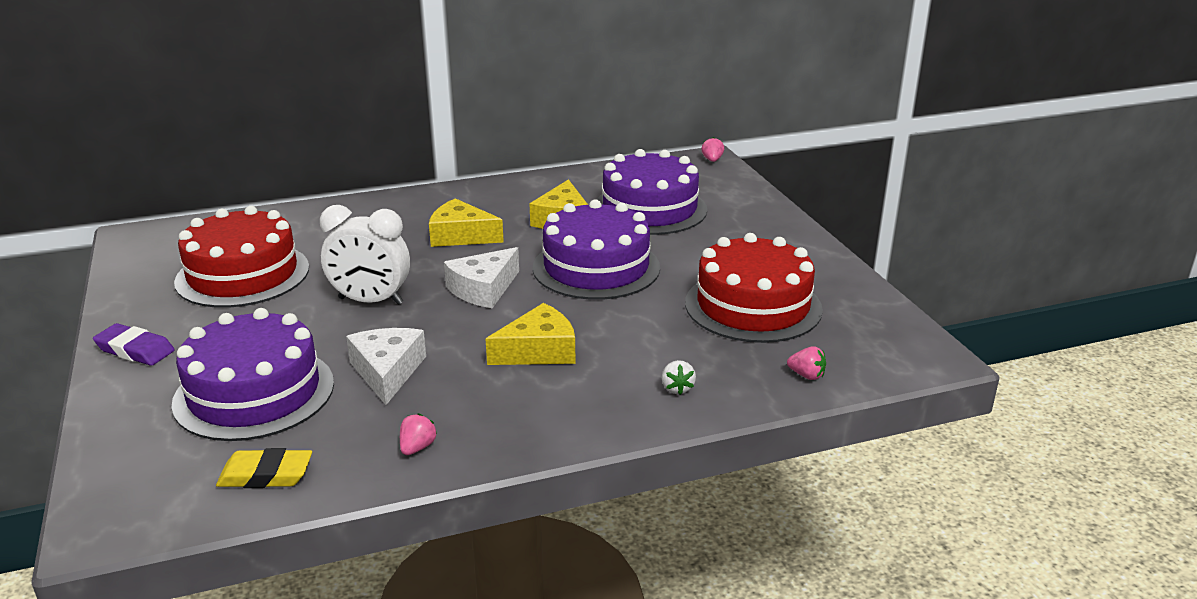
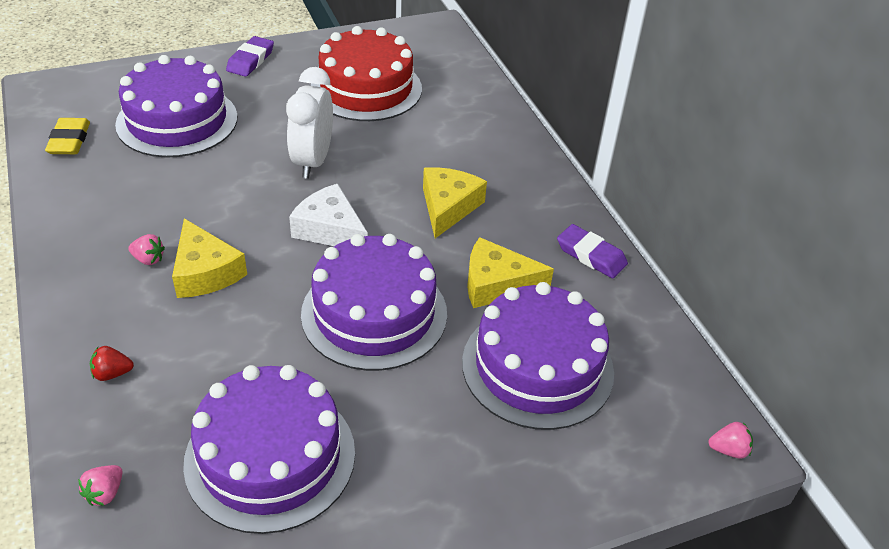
camera: 85 degrees right, 15 degrees up
(387, 372) = (191, 182): white cheese -> none
(417, 448) = (75, 208): pink strawberry -> pink strawberry (148, 259)
(531, 185) = (591, 255): none -> purple eraser
(677, 388) = (112, 373): white strawberry -> red strawberry
(753, 306) = (270, 457): red cake -> purple cake

